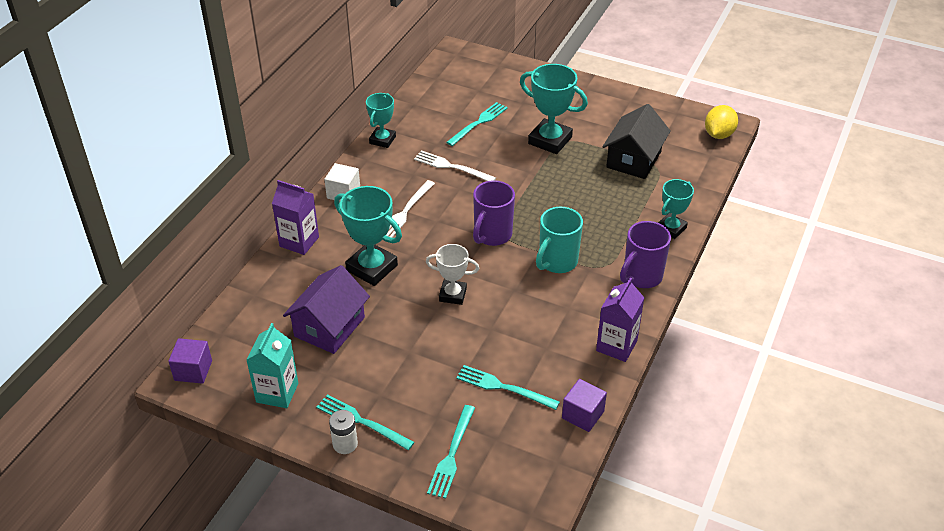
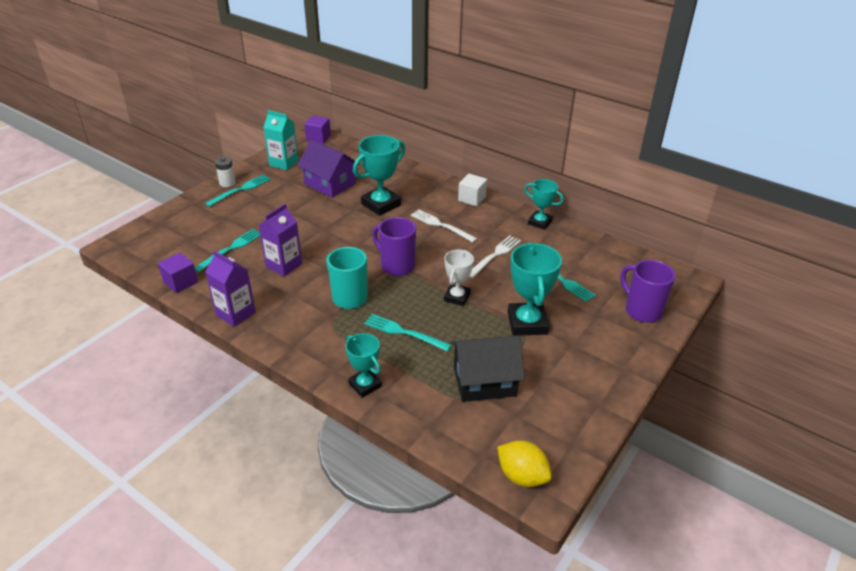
camera: 100 degrees right, 5 degrees down
(299, 241) = (421, 177): purple carton -> purple carton (284, 265)
(452, 295) = (336, 237): white trophy -> white trophy (457, 297)
(452, 454) = (190, 220): turquoise fork -> turquoise fork (404, 332)
(550, 140) = (527, 323): turquoise trophy -> turquoise trophy turned 45 degrees counterclockwise
(634, 159) = (484, 381): black house -> black house turned 45 degrees counterclockwise
(641, 277) = (307, 347): purple mug -> purple mug (641, 310)

